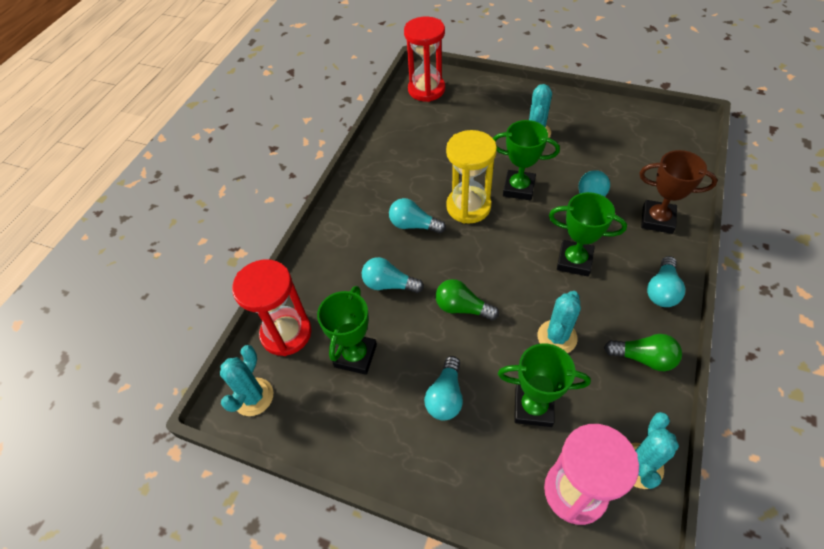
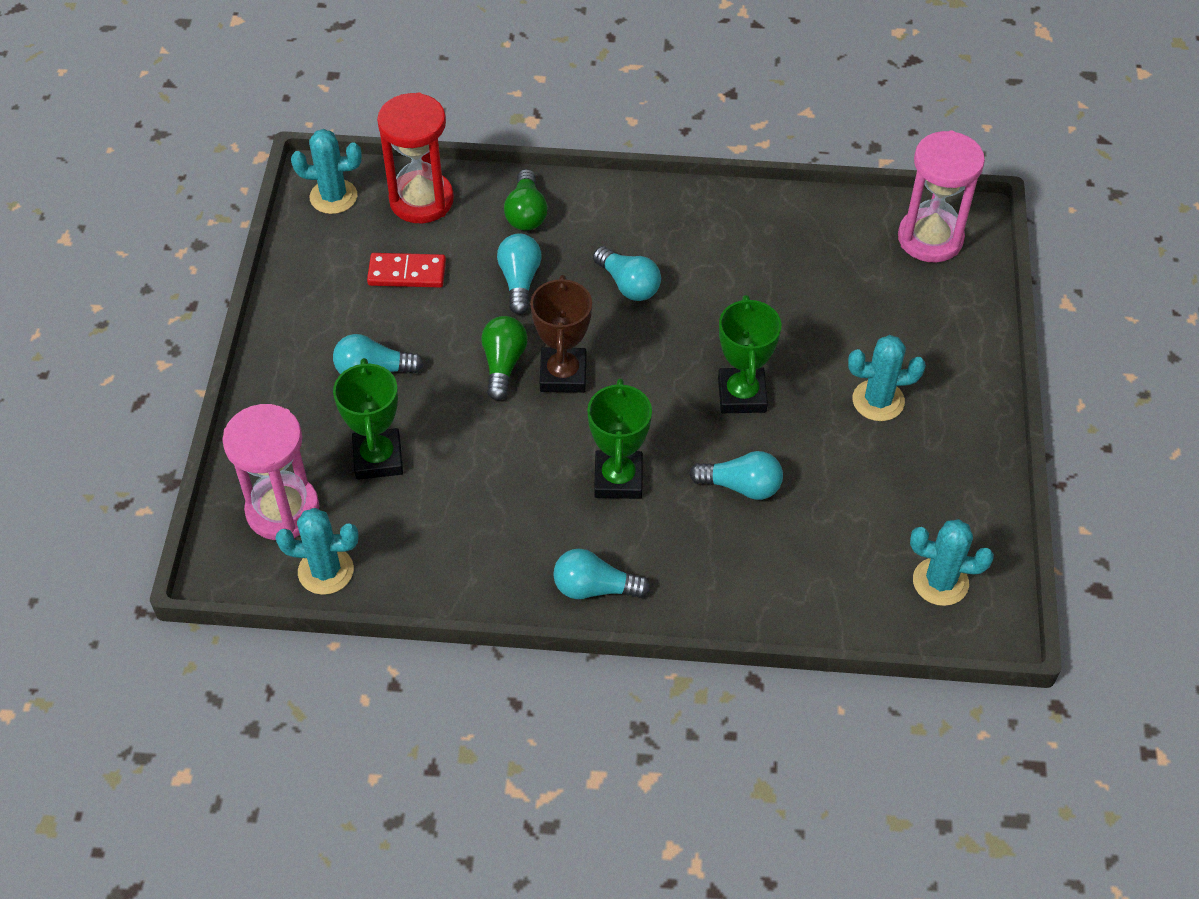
camera: 70 degrees right, 0 degrees up
(355, 356) = (407, 273): green trophy -> red domino
(414, 225) = (628, 284): turquoise light bulb -> turquoise light bulb turned 135 degrees clockwise
(426, 90) = (930, 238): red hourglass -> pink hourglass
(468, 207) = (683, 340): yellow hourglass -> none
(557, 337) = (484, 471): turquoise cactus -> turquoise cactus (940, 582)
(643, 358) = (475, 569): green light bulb -> green light bulb (526, 213)
(657, 220) = (732, 579): brown trophy -> brown trophy (563, 374)

